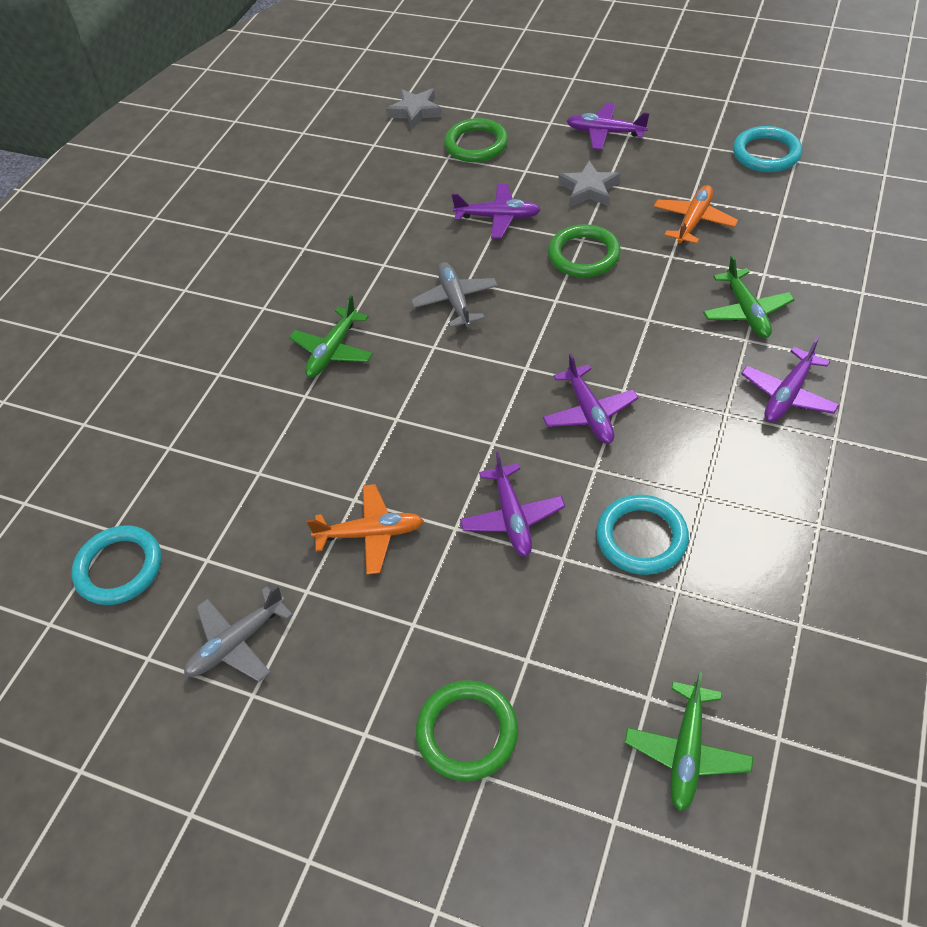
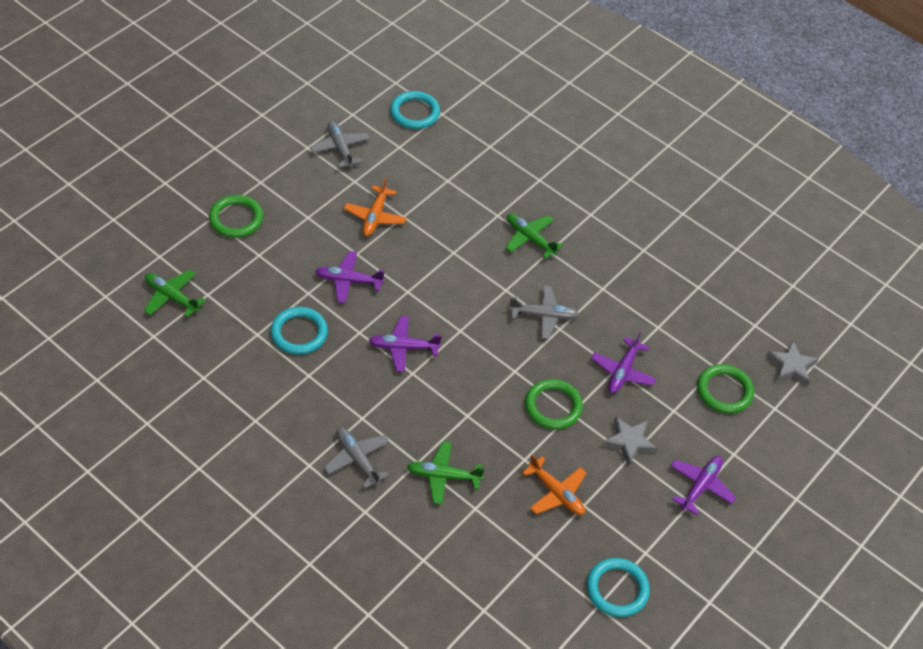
camera: 100 degrees right, 0 degrees up
(787, 394) = (357, 459): purple plane -> grey plane

